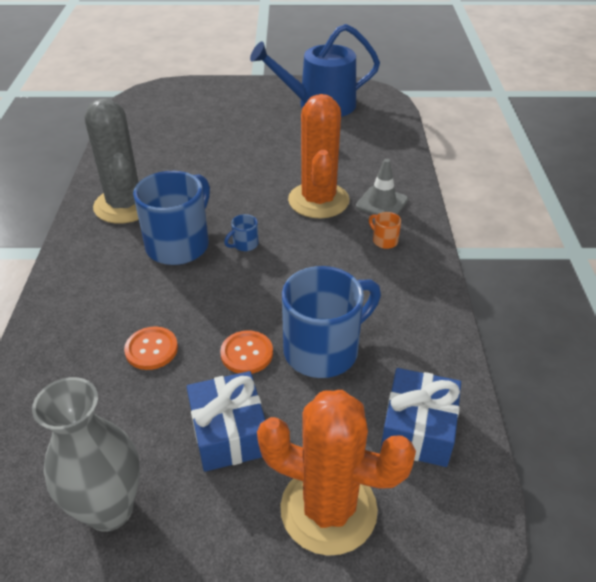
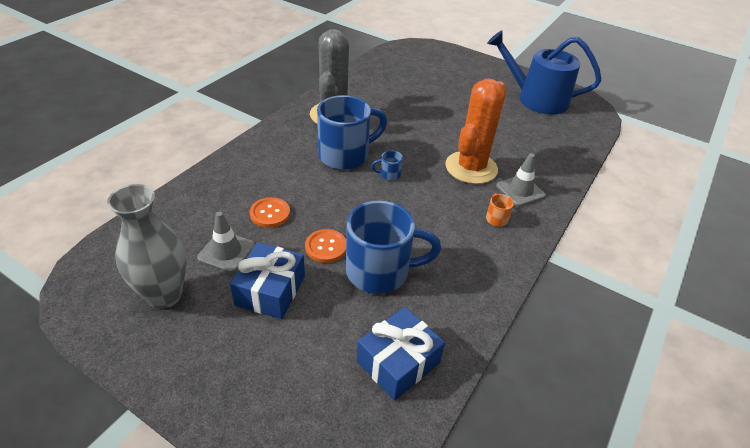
camera: 30 degrees right, 0 degrees up
(139, 418) = (226, 252): none -> grey traffic cone
(328, 509) = (288, 376): orange cactus -> none

